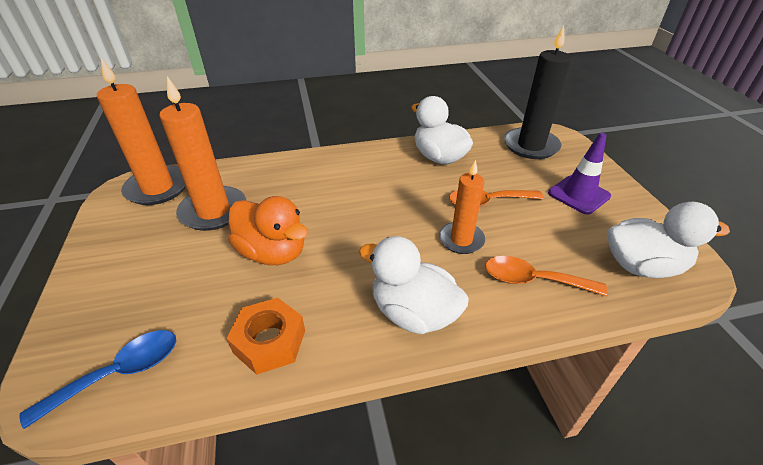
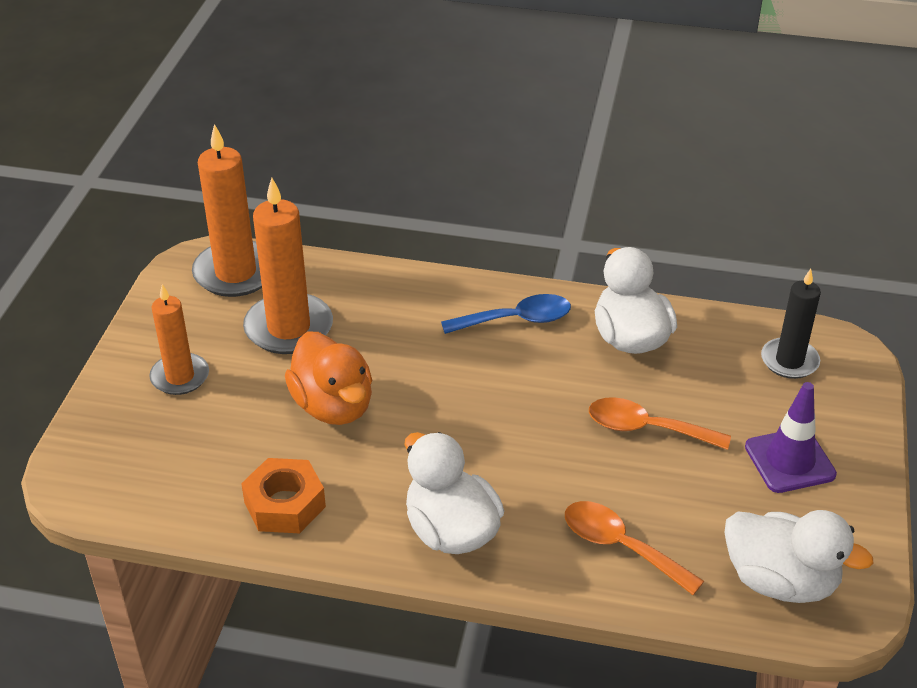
camera: 25 degrees right, 0 degrees up
(119, 373) = (135, 482): blue spoon -> blue spoon (516, 320)
(461, 240) = (570, 467): orange candle -> orange candle (180, 377)
(531, 146) = (789, 361): black candle -> black candle, size x0.64

